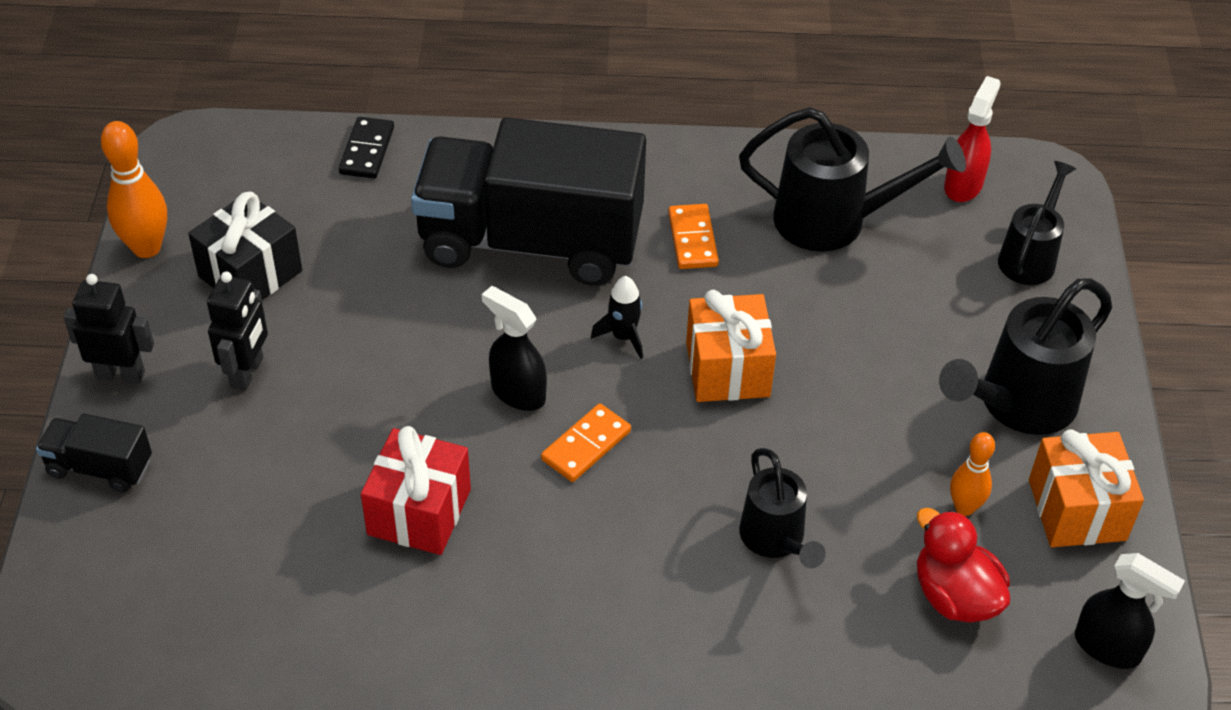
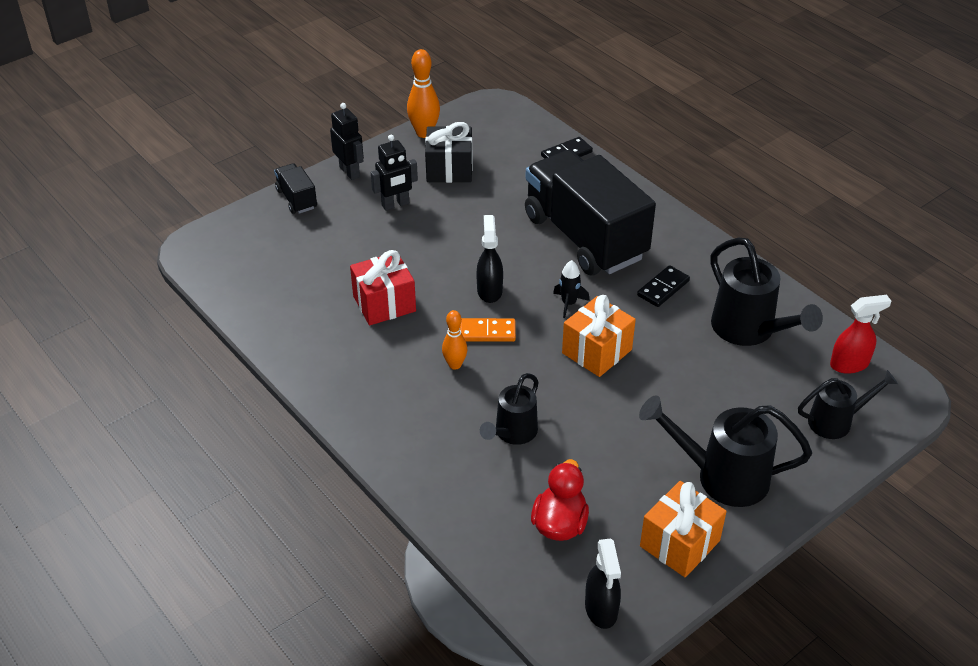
camera: 50 degrees right, 5 degrees down
(692, 239) = (663, 288): orange domino -> black domino
(964, 507) = (622, 494): orange bowling pin -> orange bowling pin (455, 365)

